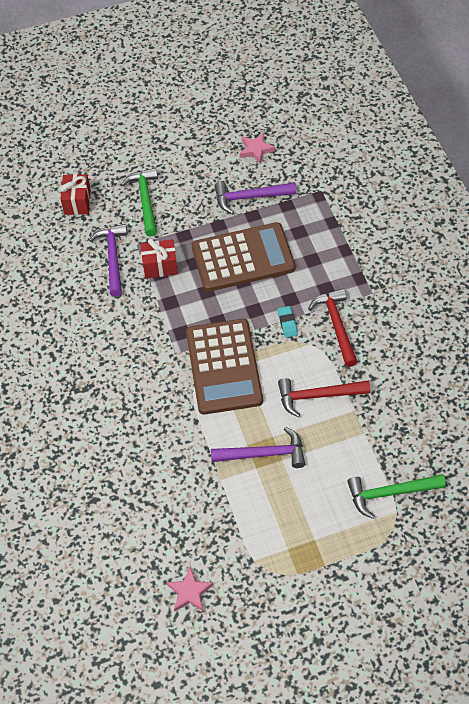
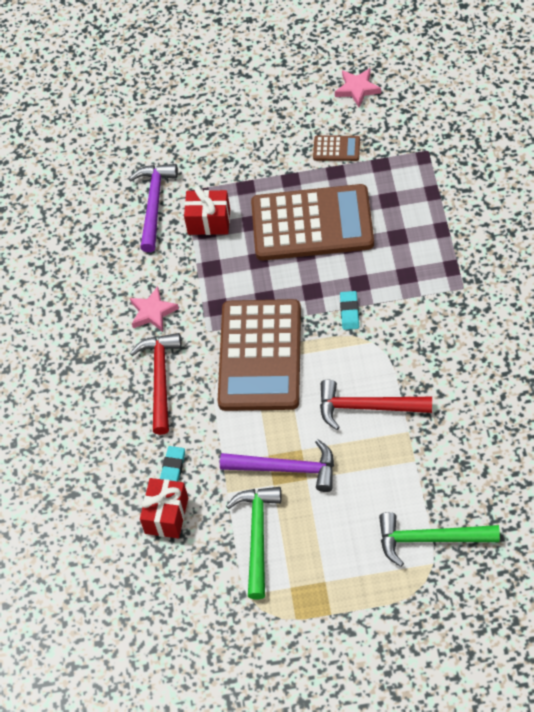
camera: 15 degrees right, 0 degrees up
(77, 202) = (125, 130): red gift -> red gift (166, 515)
(145, 200) = (208, 137): green hammer -> green hammer (257, 536)
(172, 467) = (172, 469): none -> turquoise eraser
(189, 592) = (162, 620): pink star -> pink star (153, 312)
(249, 197) = (336, 149): purple hammer -> brown calculator
(336, 325) = (410, 322): red hammer -> red hammer (160, 379)

